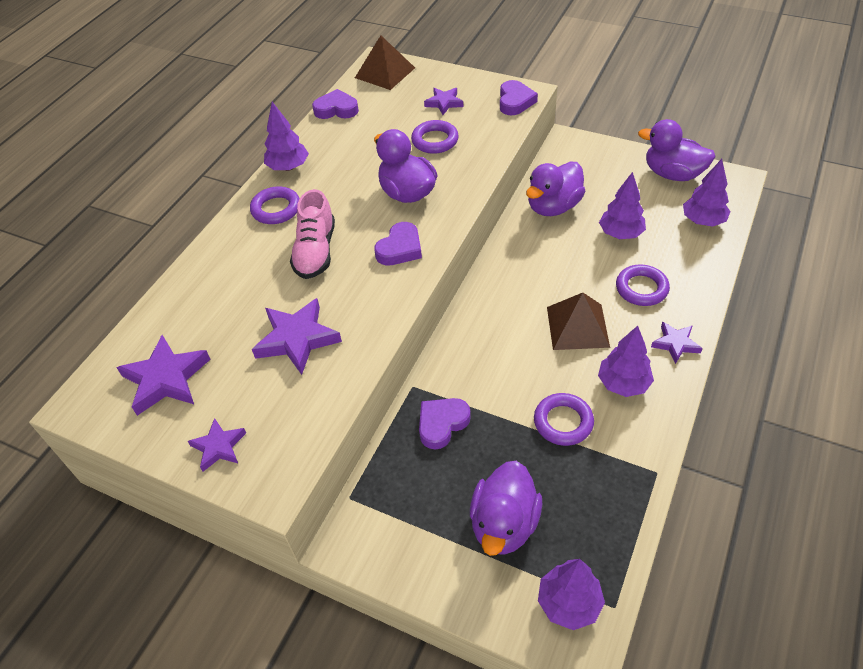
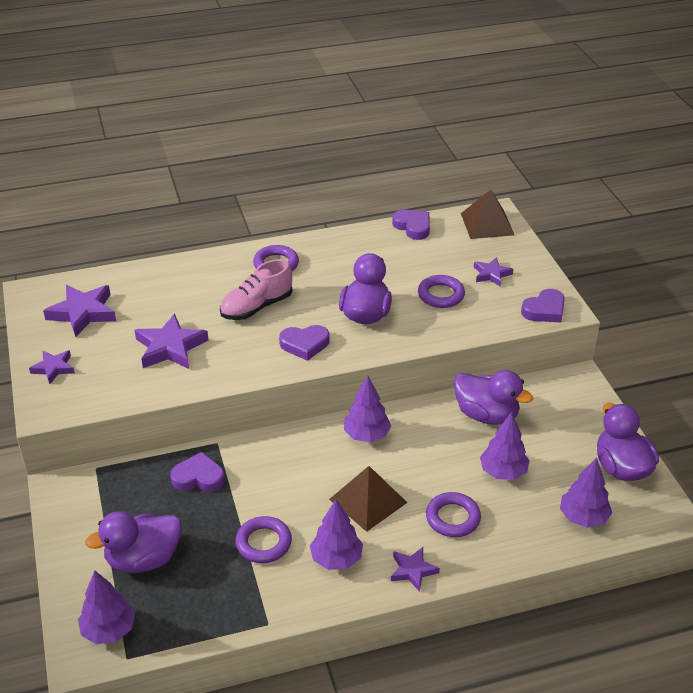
camera: 45 degrees right, 10 degrees down
(288, 167) = (323, 243): purple tree -> purple tree (366, 435)
(553, 207) = (486, 415): purple duck -> purple duck turned 150 degrees counterclockwise

